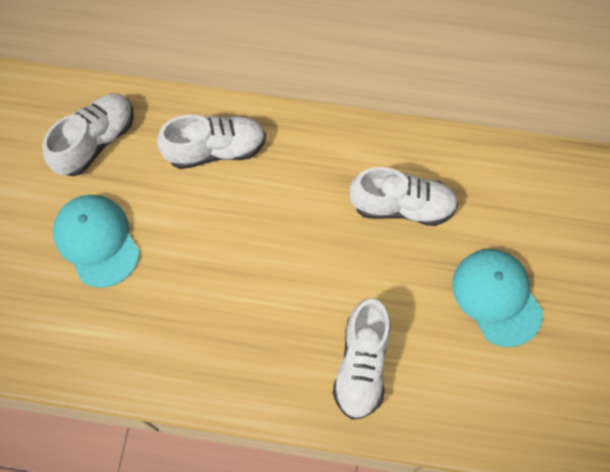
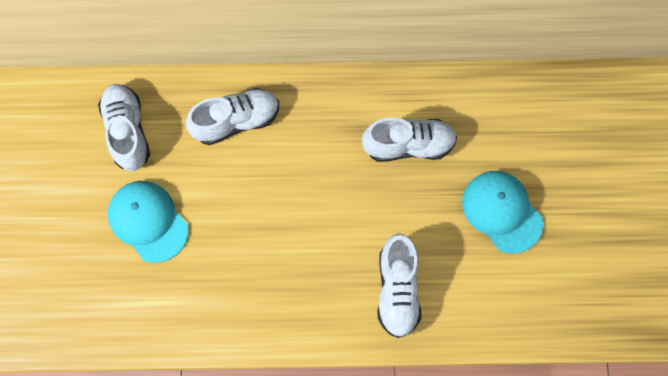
camera: 10 degrees left, 5 degrees up
(95, 141) = (128, 131): white shoe -> white shoe turned 45 degrees counterclockwise

